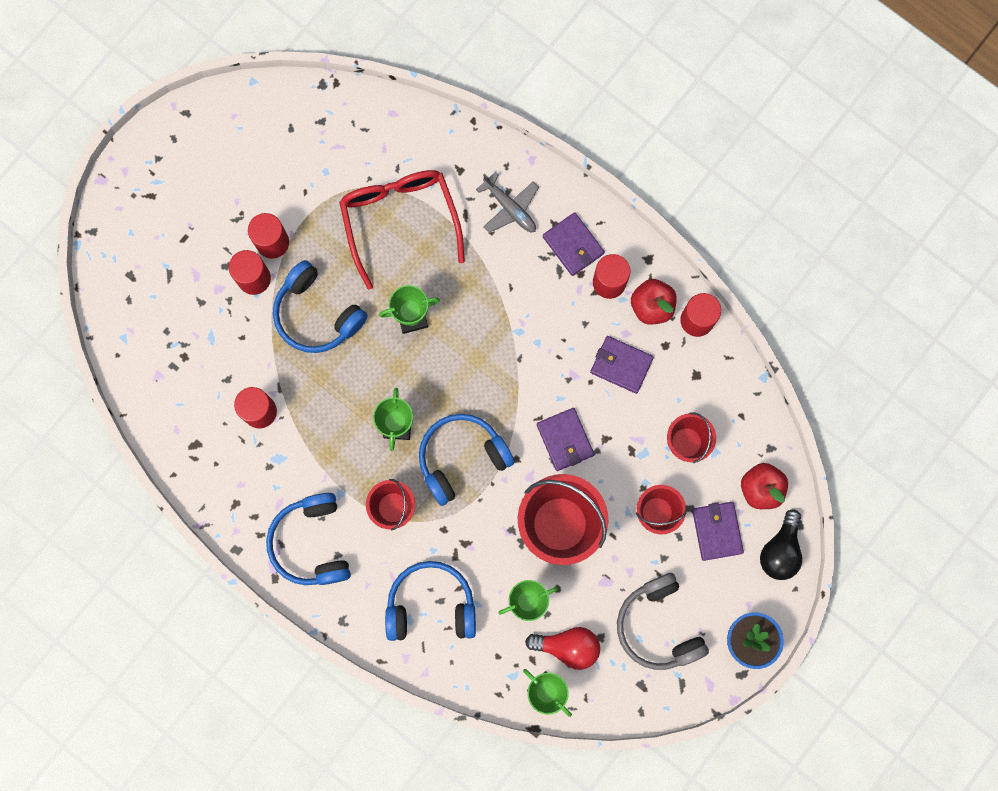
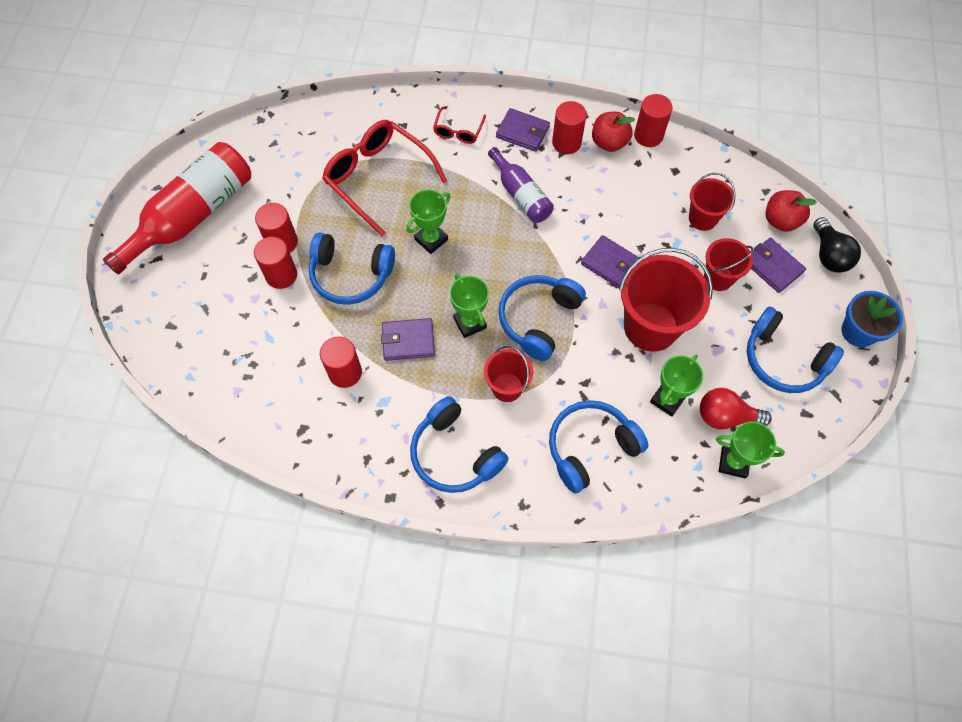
camera: 30 degrees left, 15 degrees down
(204, 165) = (192, 216): none -> red bottle
(510, 208) = (458, 131): grey plane -> red glasses
(527, 317) = (521, 195): none -> purple bottle
(568, 646) = (725, 416): red light bulb -> red light bulb turned 150 degrees counterclockwise
(621, 365) = (615, 191): purple wallet -> purple wallet (408, 341)
(658, 625) = (783, 359): grey headphones -> blue headphones

